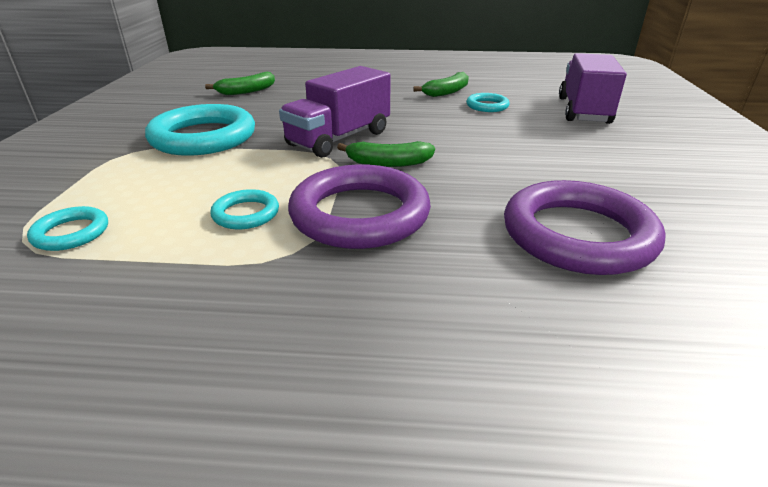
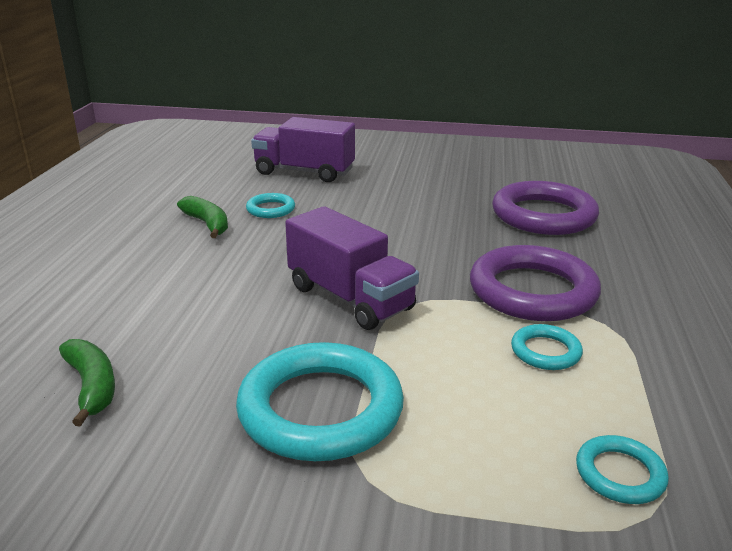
camera: 85 degrees left, 5 degrees down
(388, 163) = (423, 272): green banana -> none

